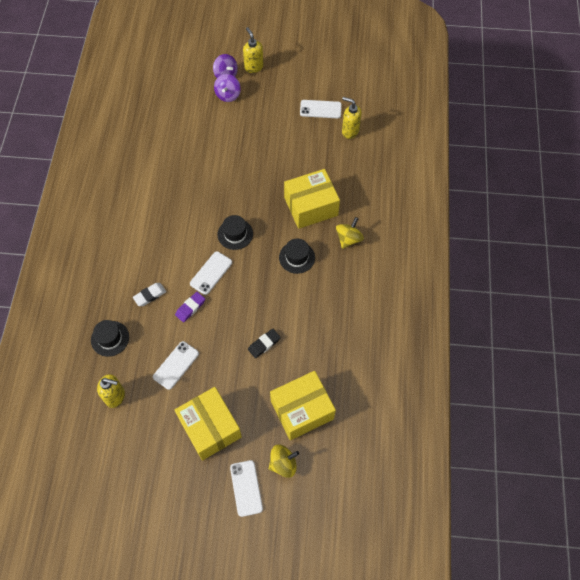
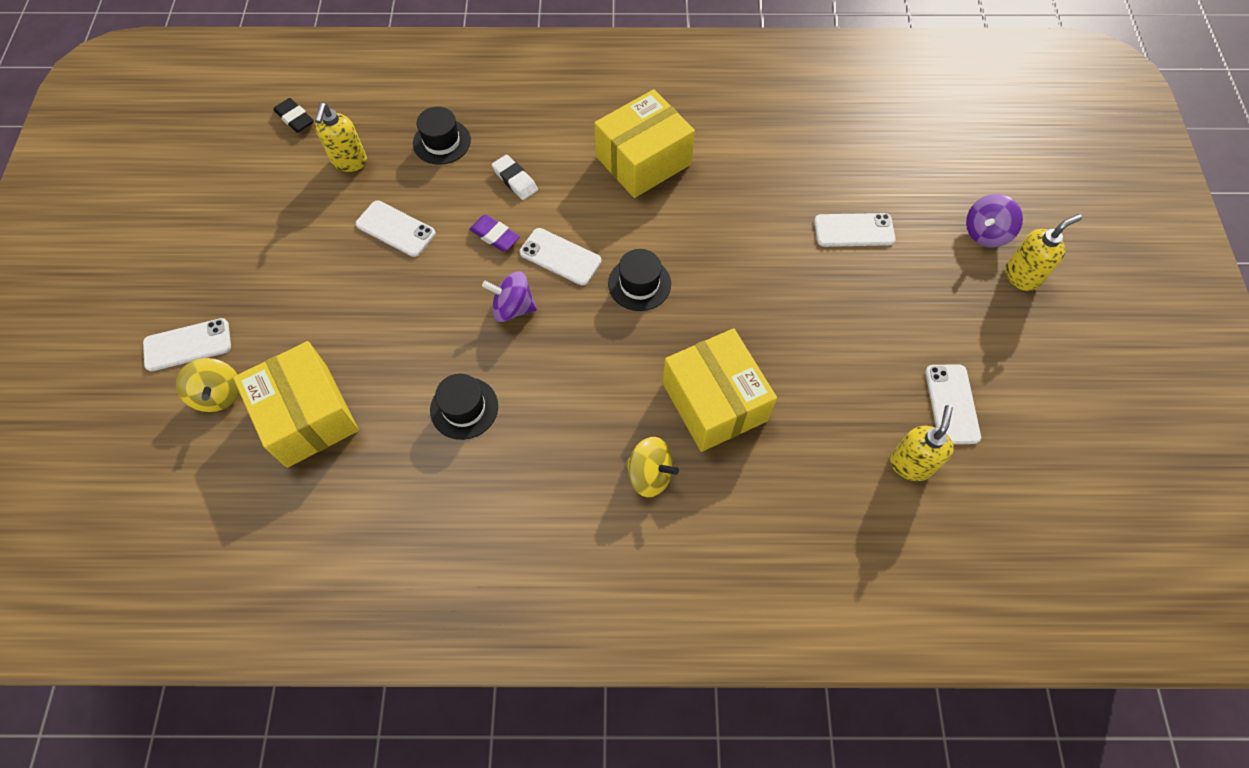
camera: 85 degrees right, 0 degrees up
(210, 428) = (290, 286): yellow box -> yellow box (643, 160)
(215, 130) = (854, 230): none -> white phone
(228, 95) = (940, 241): purple spinning top -> purple spinning top (513, 308)
(264, 344) = (429, 348): black eraser -> black eraser (295, 118)
(297, 257) = (601, 386): black hat -> black hat (464, 408)

